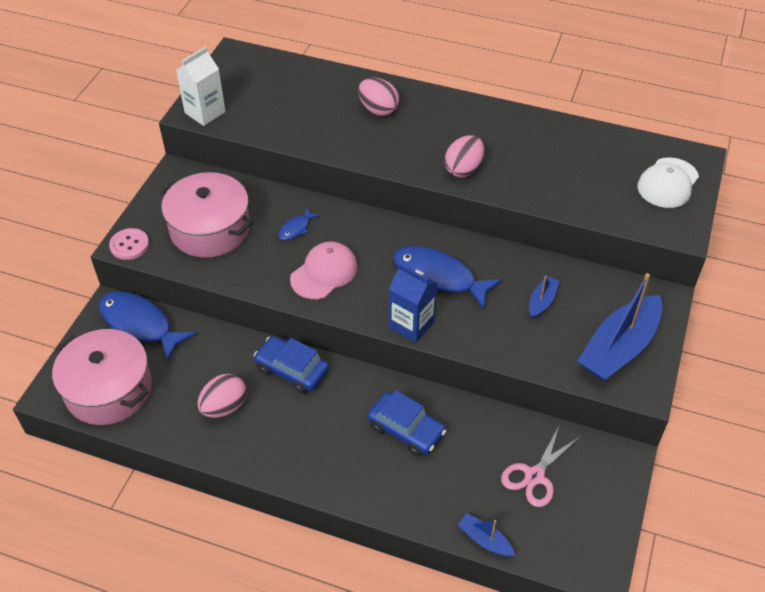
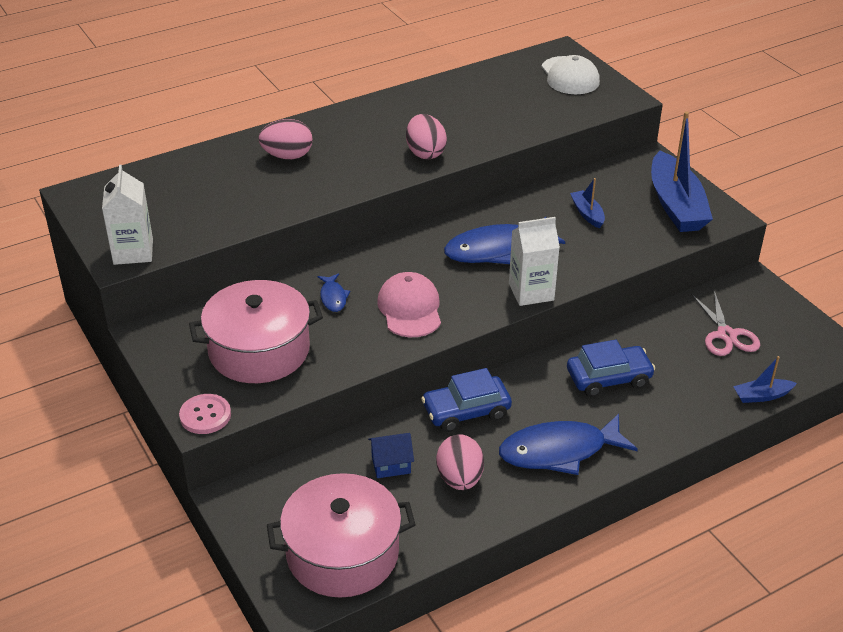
camera: 50 degrees left, 10 degrees down
(139, 324) = (283, 487): blue fish -> blue fish (559, 451)
(205, 363) = (391, 465): none -> blue house
(411, 324) = (531, 292): blue carton -> white carton

